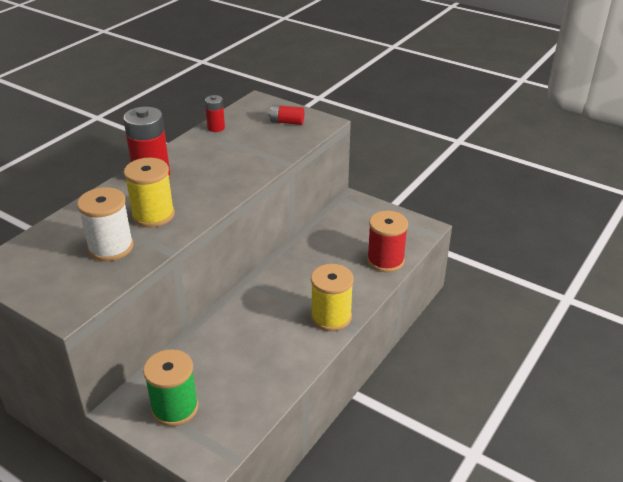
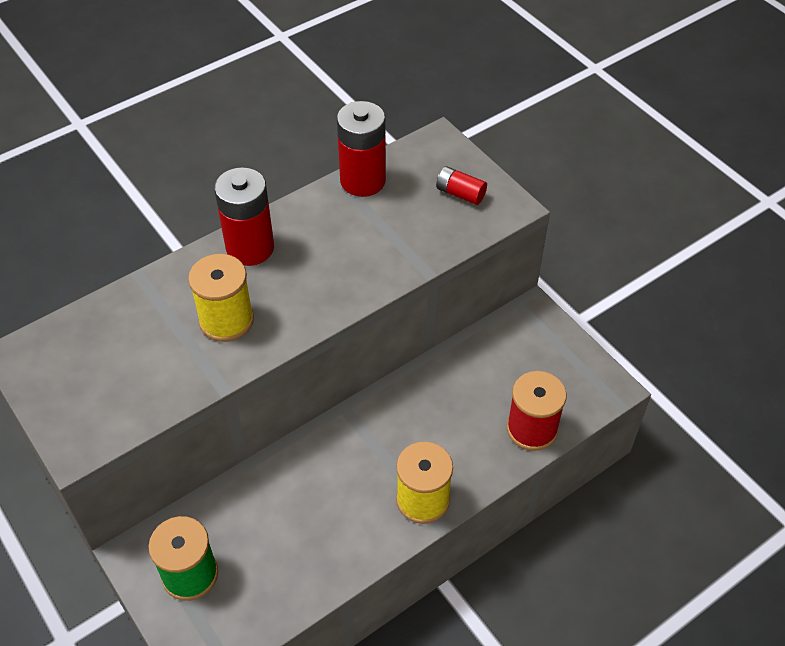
camera: 20 degrees right, 15 degrees up
(111, 247) = (158, 361): white spool -> none
(216, 128) = (362, 181): red battery -> red battery, size x1.90

